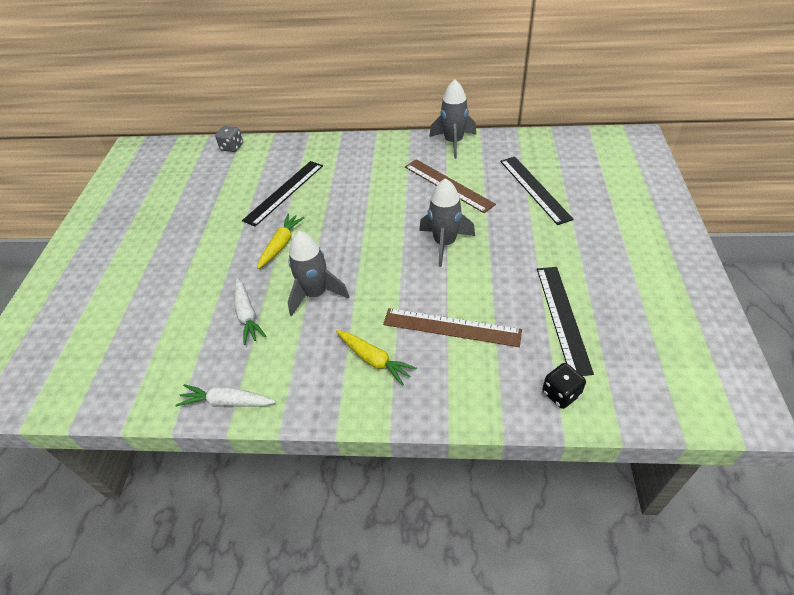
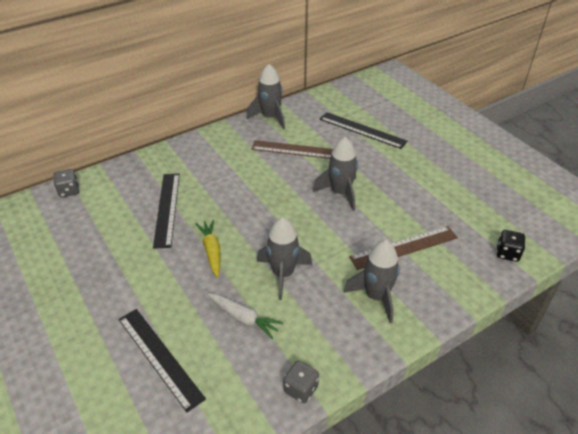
camera: 40 degrees left, 5 degrees down
(227, 402) = (301, 389): white carrot -> grey dice
(374, 360) = (376, 296): yellow carrot -> grey rocket
(563, 317) = (463, 207): black ruler -> black ruler (160, 357)

